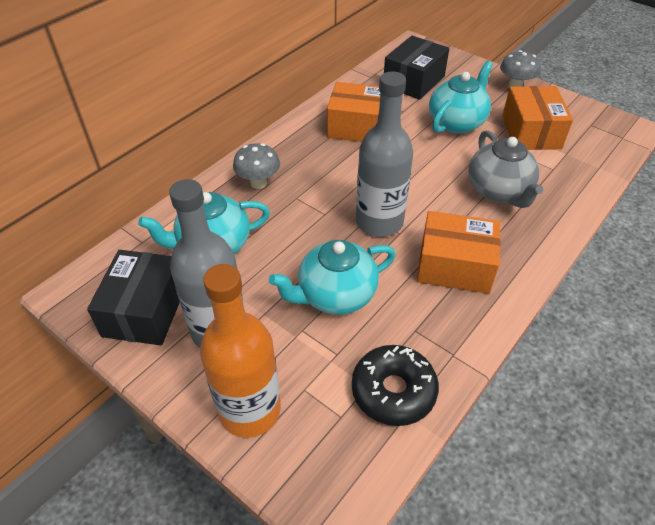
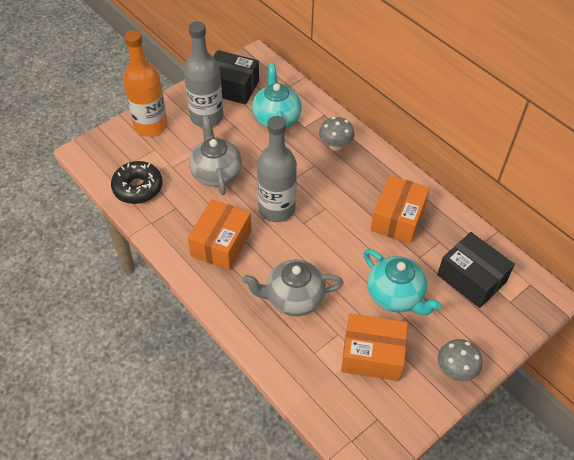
camera: 100 degrees right, 5 degrees up
(335, 295) = (216, 173): turquoise teapot -> grey teapot

